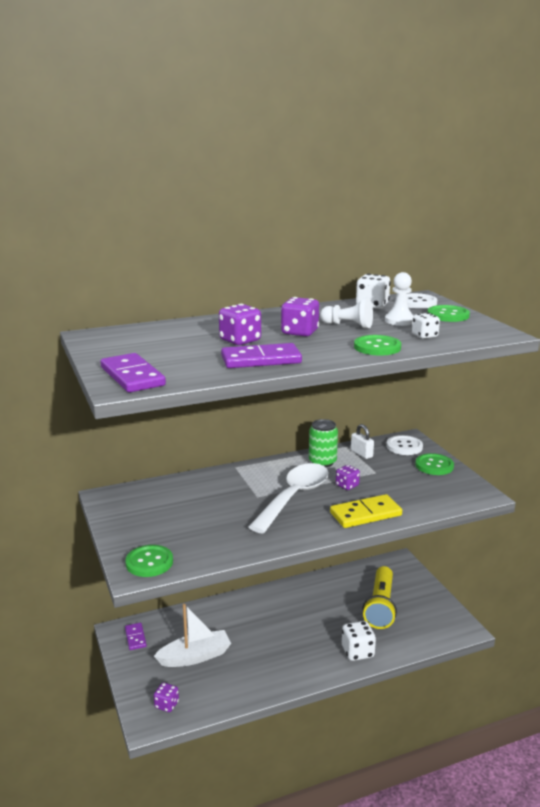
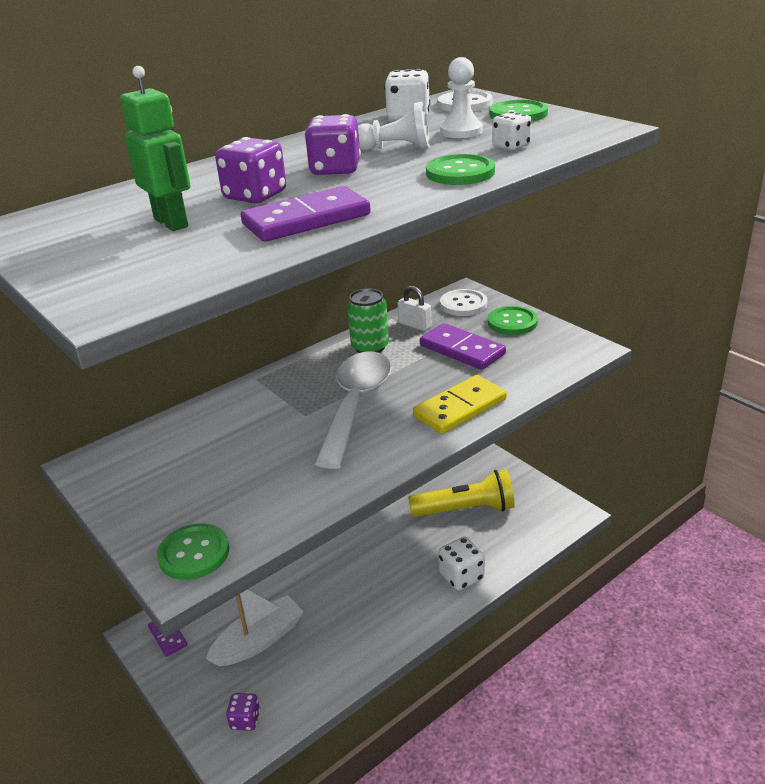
camera: 15 degrees left, 10 degrees up
(132, 376) = (116, 284): purple domino -> purple domino (462, 350)
(182, 348) = (171, 222): none -> green robot
(347, 485) = (417, 373): purple dice -> none
(380, 606) = (466, 510): yellow flashlight -> yellow flashlight turned 90 degrees counterclockwise

